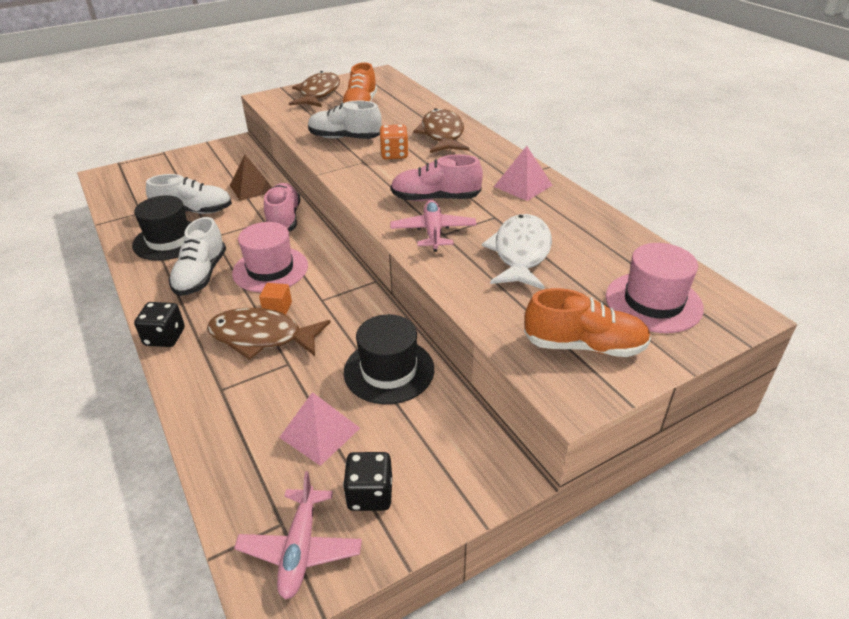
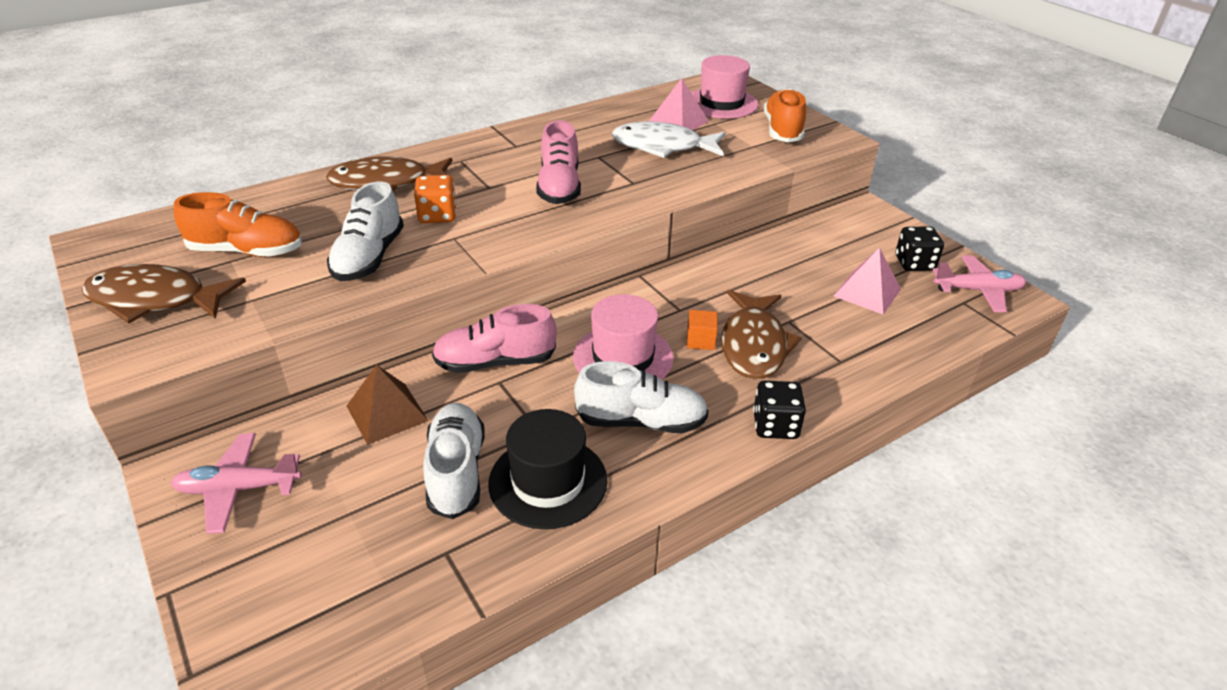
camera: 95 degrees left, 0 degrees up
(389, 370) = (778, 260): black hat -> none
(433, 232) = (630, 188): pink plane -> pink plane (239, 489)
(523, 186) = (534, 140): pink pyramid -> pink pyramid (678, 121)

